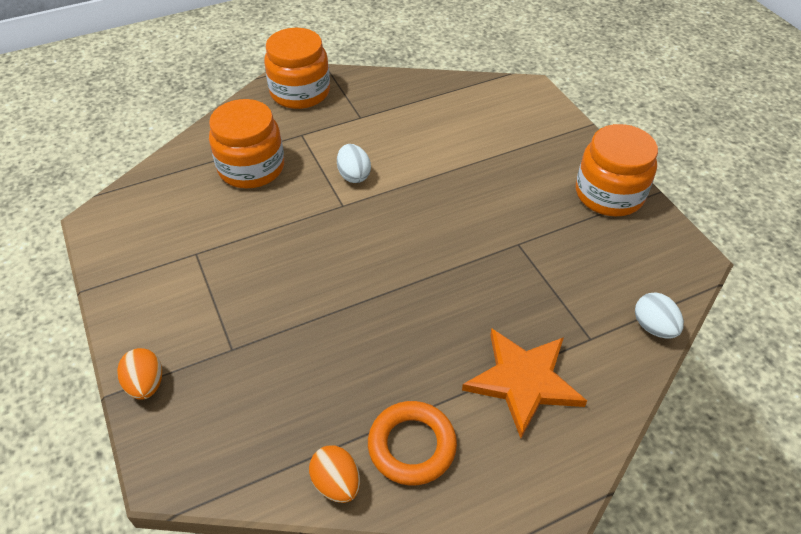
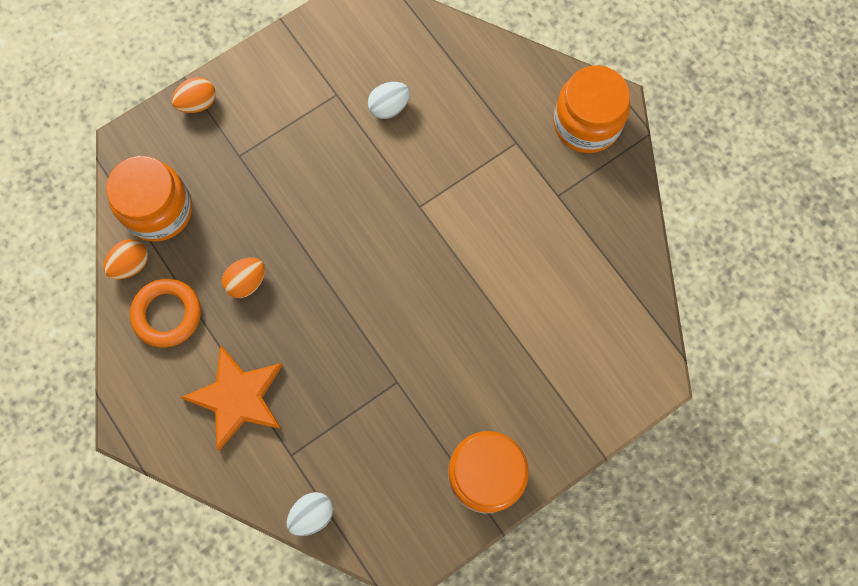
camera: 80 degrees right, 25 degrees up
(251, 168) = (455, 108): orange jar -> orange jar (158, 210)
(354, 175) = (464, 208): white egg -> white egg (389, 107)
(388, 357) = (247, 282): none -> orange egg

